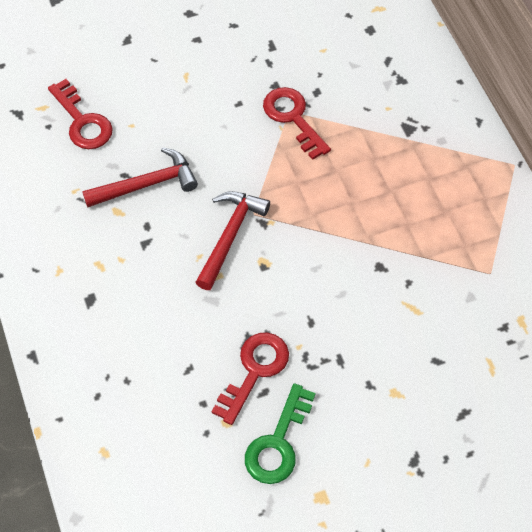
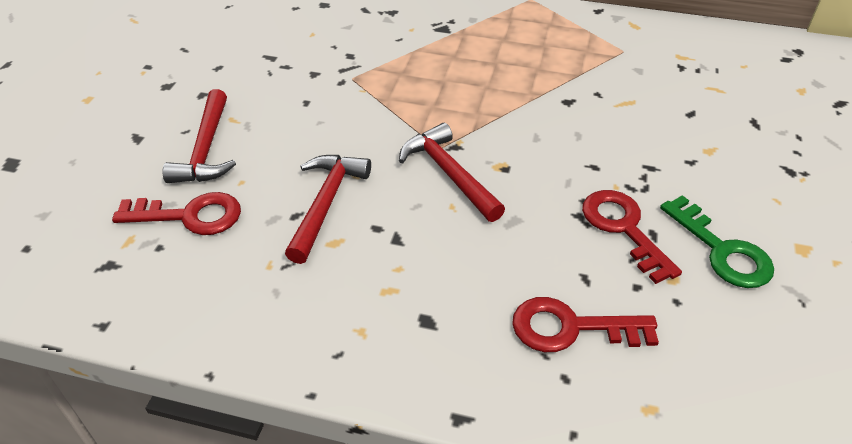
camera: 55 degrees left, 15 degrees down
(145, 84) = (206, 149): none -> red hammer
(293, 118) = (361, 79): red key -> red key (570, 328)

